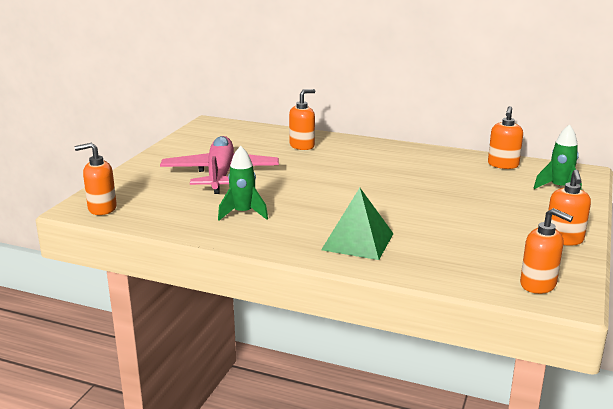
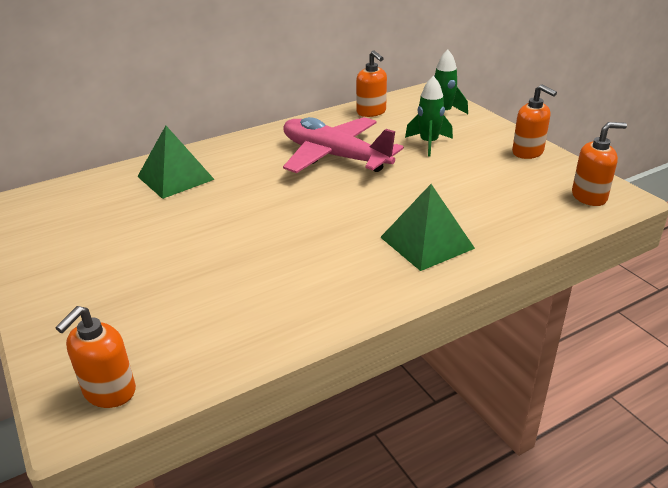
camera: 50 degrees left, 10 degrees up
(220, 174) = (160, 257): pink plane -> pink plane (334, 156)
(243, 213) = (279, 283): green rocket -> green rocket (428, 143)
(302, 146) = (175, 178): orange soap dispenser -> green pyramid

